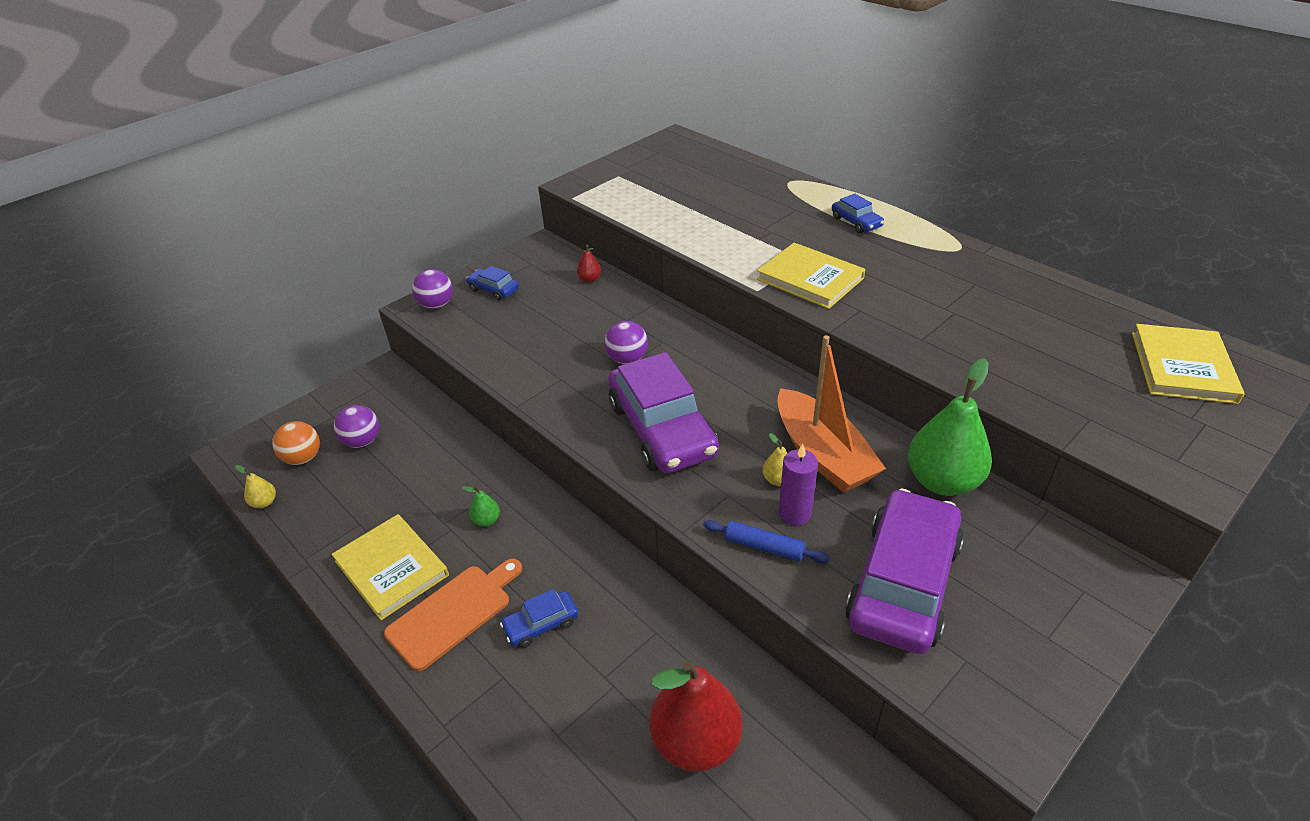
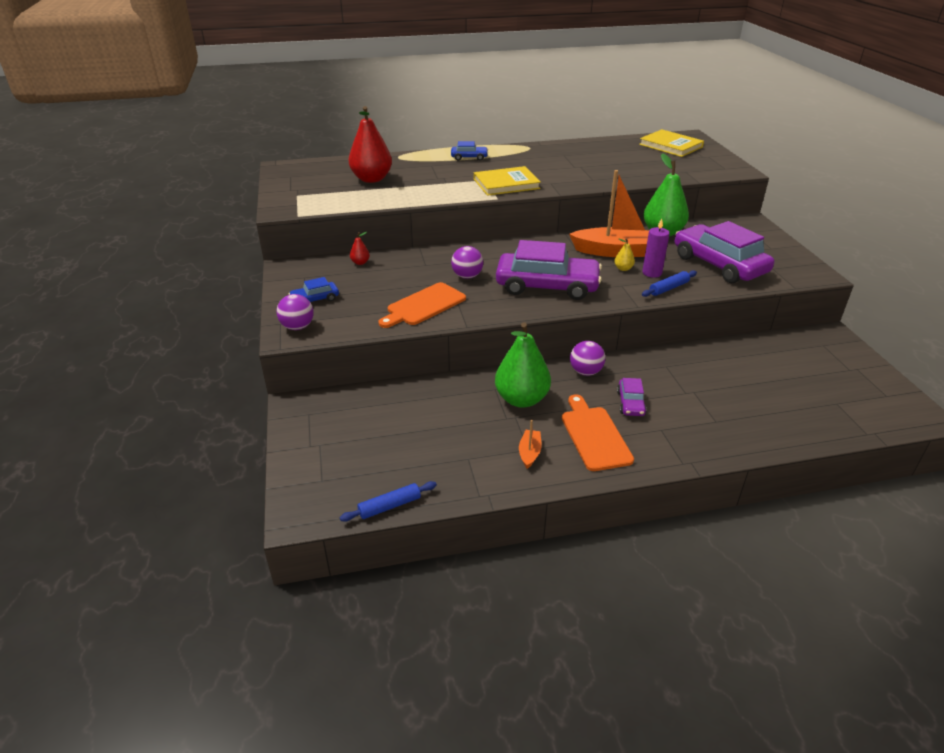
camera: 60 degrees left, 5 degrees down
(264, 502) = (389, 506): yellow pear -> blue rolling pin
(303, 458) = (356, 472): orange ball -> none
(362, 441) = (372, 435): purple ball -> purple ball (585, 372)
(392, 568) = (529, 453): yellow book -> orange boat
(486, 520) = (521, 399): green pear -> green pear, size x2.38
(536, 358) = (424, 305): none -> orange cutting board
(541, 624) = (630, 403): blue car -> purple car
(695, 741) = (745, 377): red pear -> red pear (371, 179)

